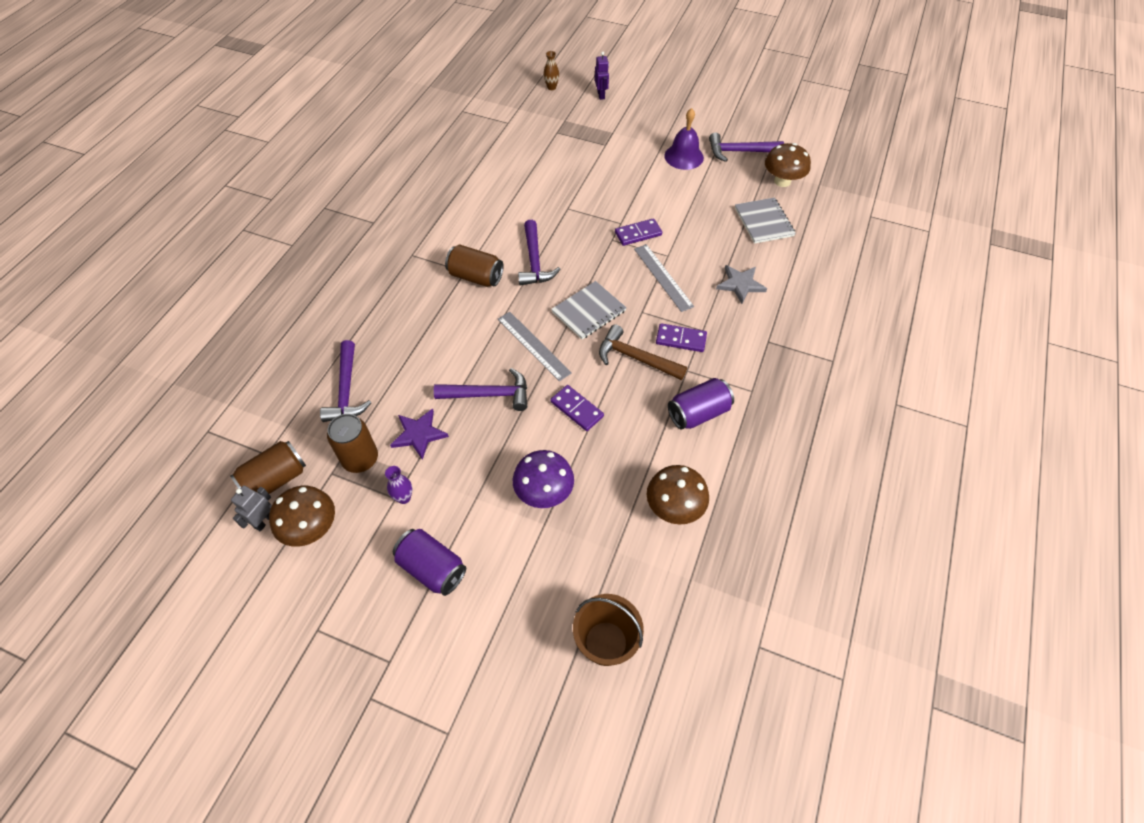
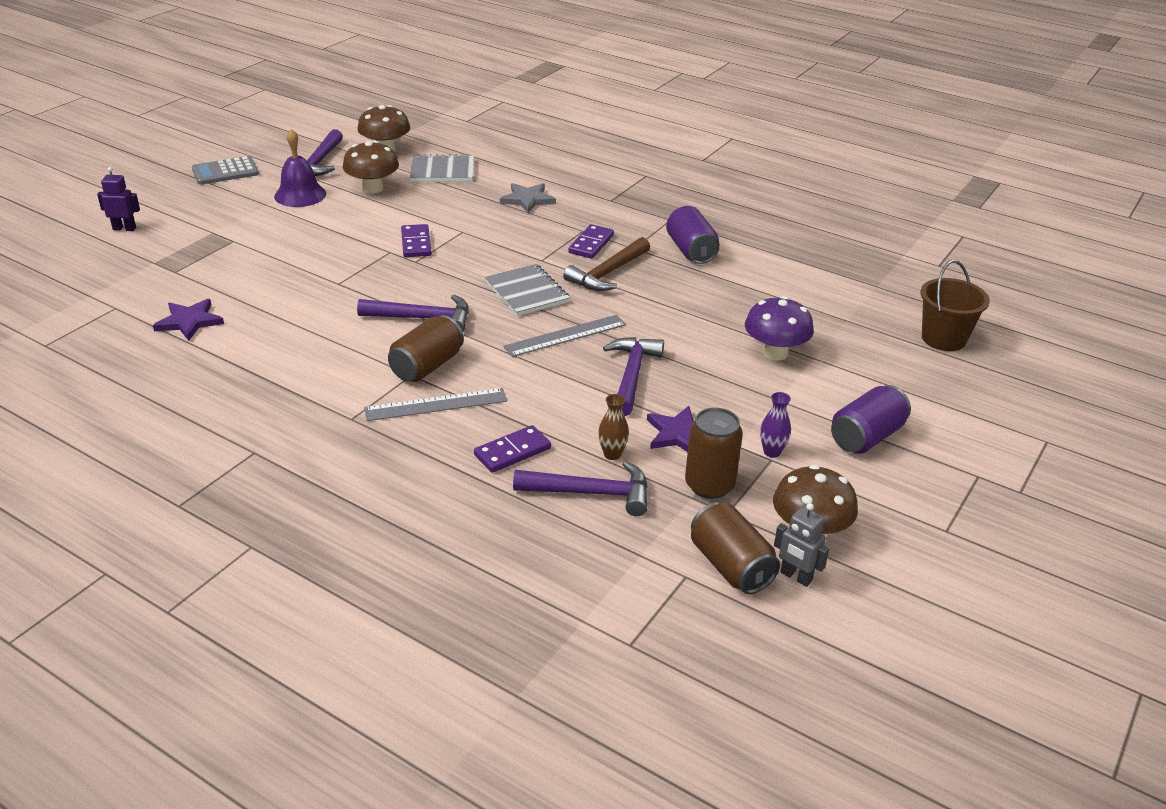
camera: 80 degrees left, 20 degrees down
(500, 156) = (189, 321): none -> purple star
(551, 87) = (67, 262): brown vase -> brown vase (612, 454)
(577, 409) = (669, 319): purple domino -> purple domino (512, 452)
(663, 277) = (495, 239): grey ruler -> grey ruler (436, 404)
(674, 507) = (800, 281): brown mushroom -> brown mushroom (373, 188)
(700, 112) = (225, 172): none -> grey calculator

